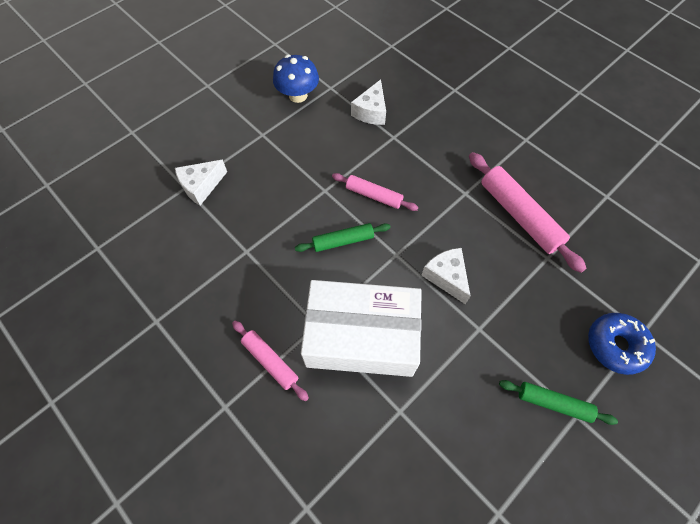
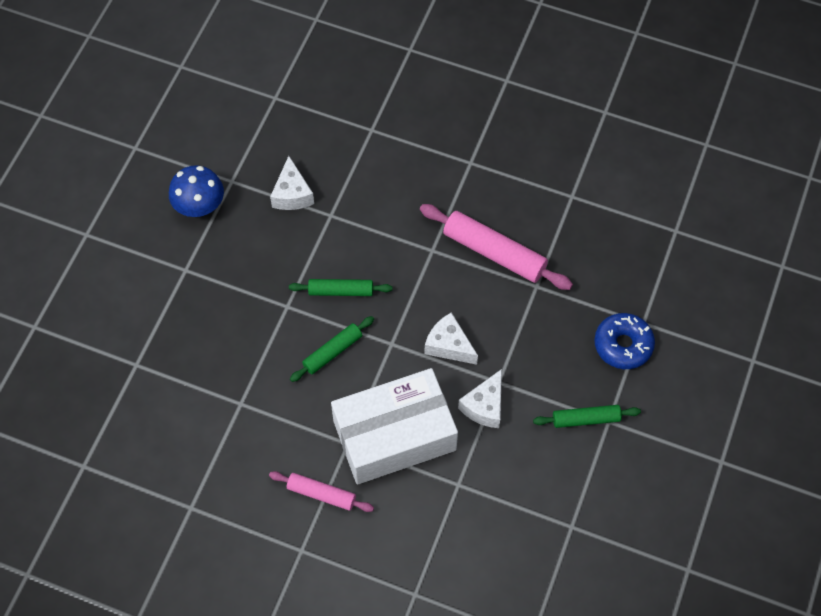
camera: 25 degrees left, 0 degrees up
(201, 186) = (153, 356): white cheese -> white cheese (485, 406)
(374, 196) = (341, 291): pink rolling pin -> green rolling pin

